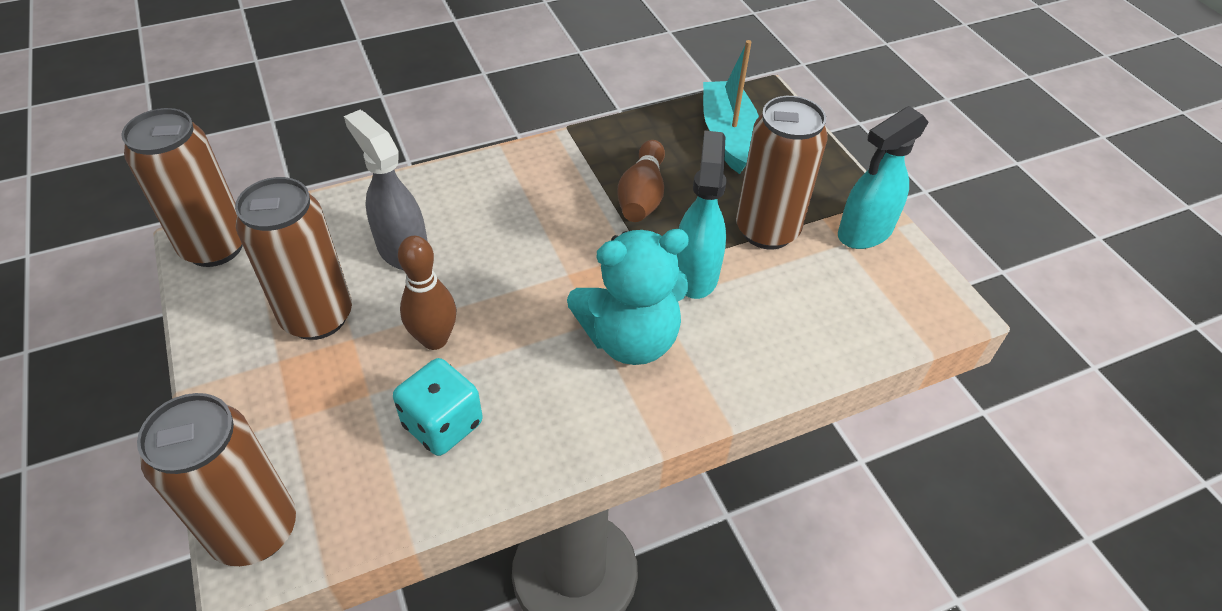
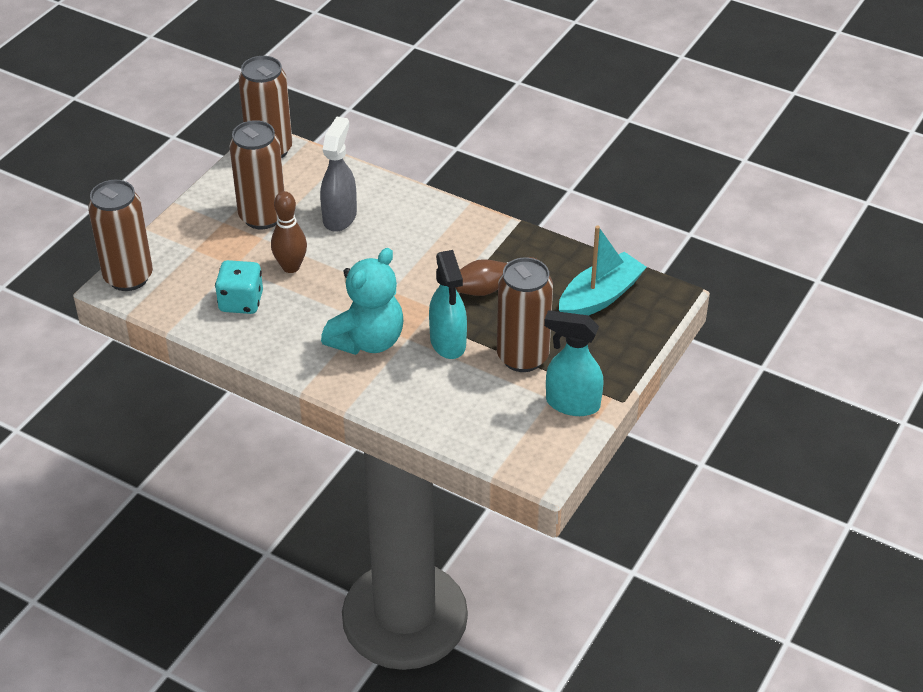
camera: 55 degrees right, 5 degrees down
(630, 339) = (367, 341): turquoise teddy bear -> turquoise teddy bear turned 90 degrees counterclockwise
(695, 274) = (448, 343): turquoise spray bottle -> turquoise spray bottle turned 105 degrees clockwise

